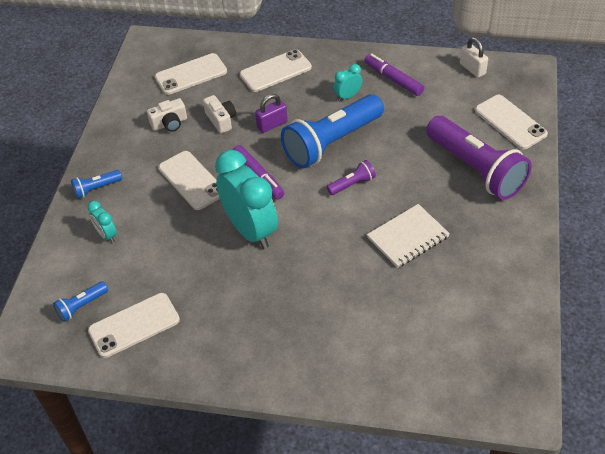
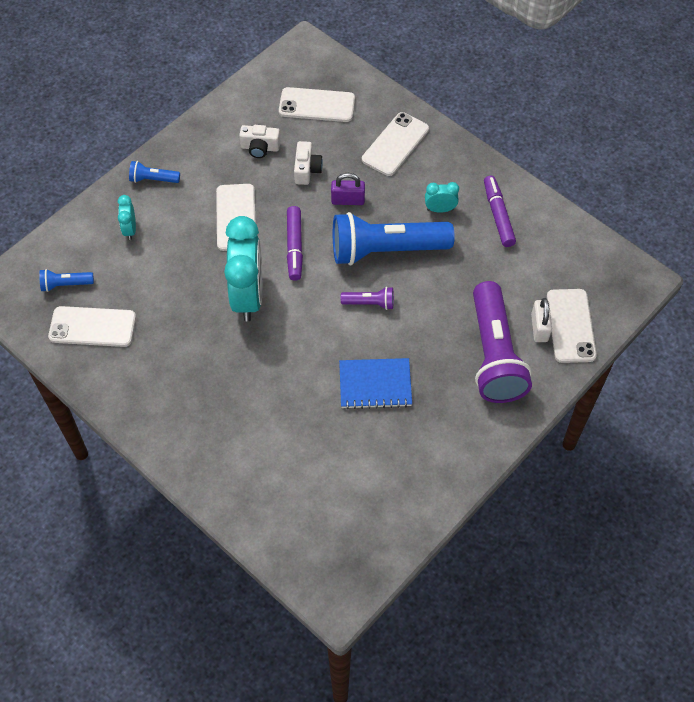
camera: 30 degrees right, 10 degrees up
(275, 71) = (395, 144): white phone -> white phone turned 60 degrees counterclockwise
(408, 237) = (375, 385): white notebook -> blue notebook
(472, 69) = (585, 247): white padlock -> white padlock (539, 328)

